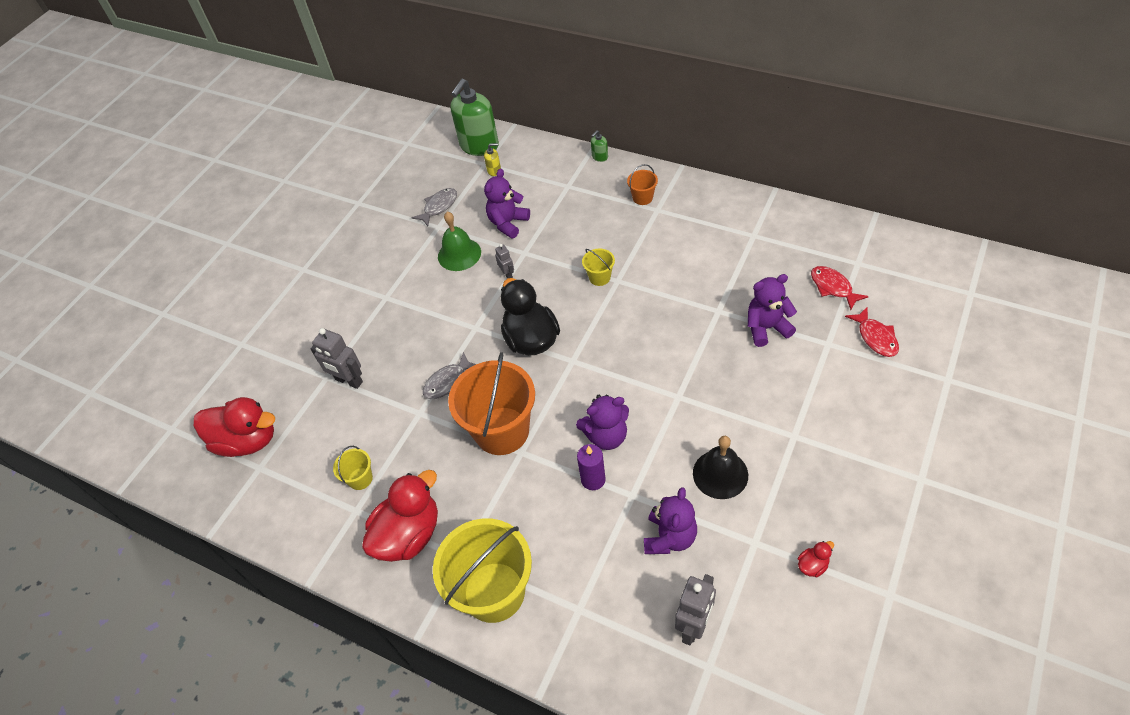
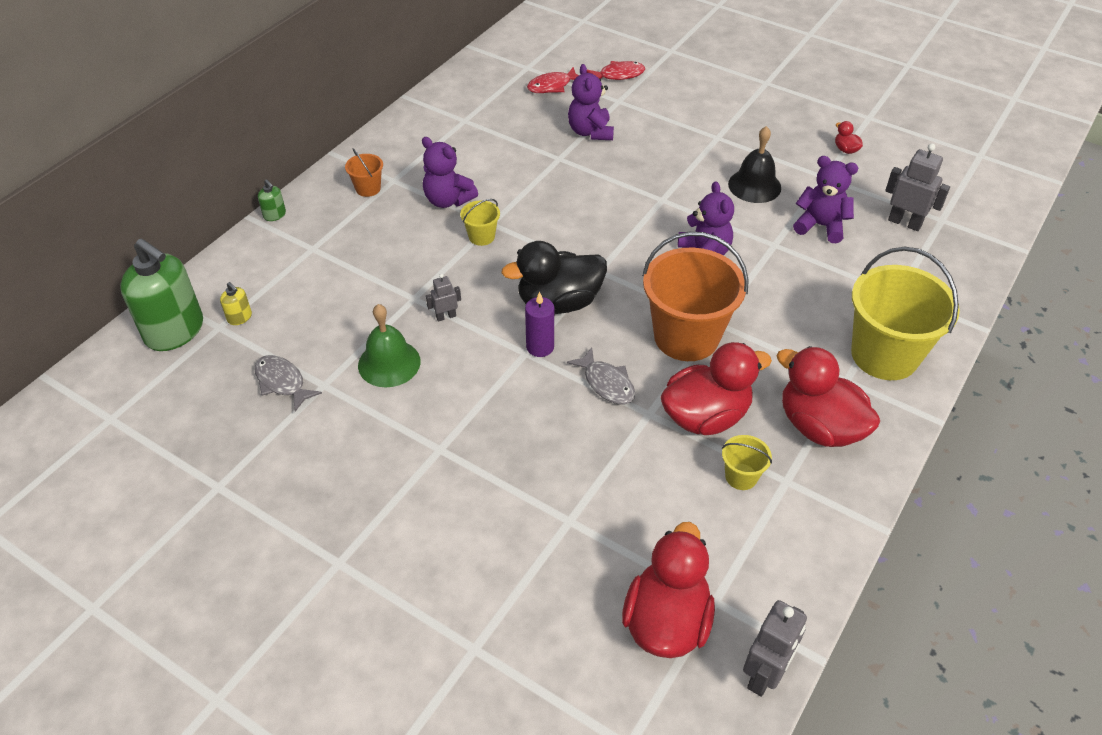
camera: 90 degrees left, 5 degrees down
(348, 381) = (582, 492): grey robot -> grey robot (764, 675)
(417, 451) = (705, 416): none -> red duck
(494, 170) = (240, 317): yellow soap dispenser -> yellow soap dispenser turned 135 degrees clockwise
(508, 223) = (353, 310): purple teddy bear -> purple teddy bear (448, 200)
(593, 479) = (755, 270): purple candle -> purple candle (540, 347)

